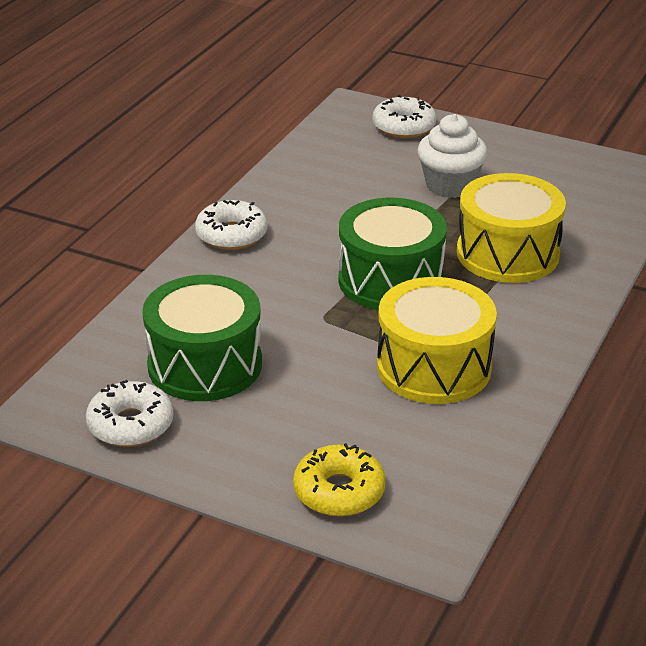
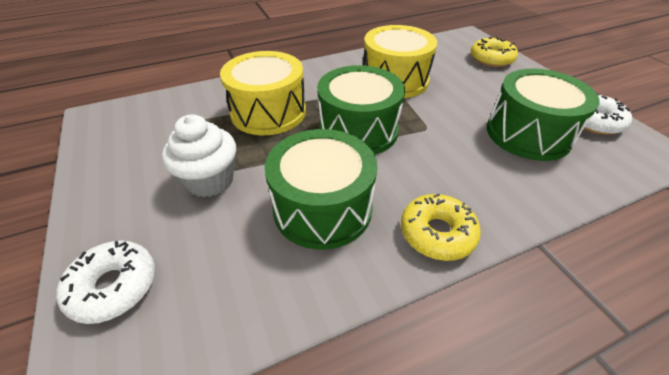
camera: 140 degrees left, 10 degrees up
(231, 235) = (437, 233): white donut -> yellow donut
(336, 210) = (322, 208): none -> green drum

